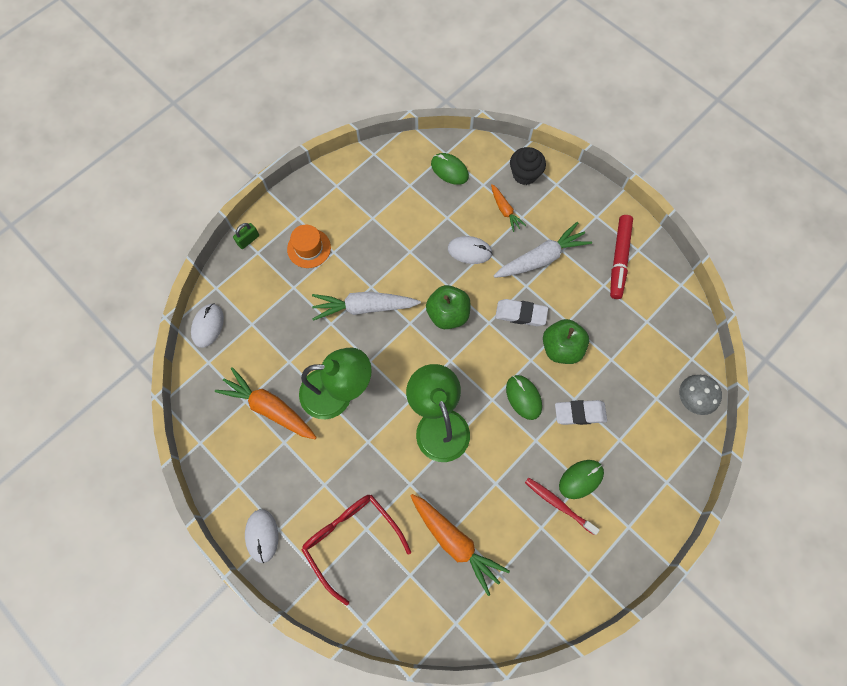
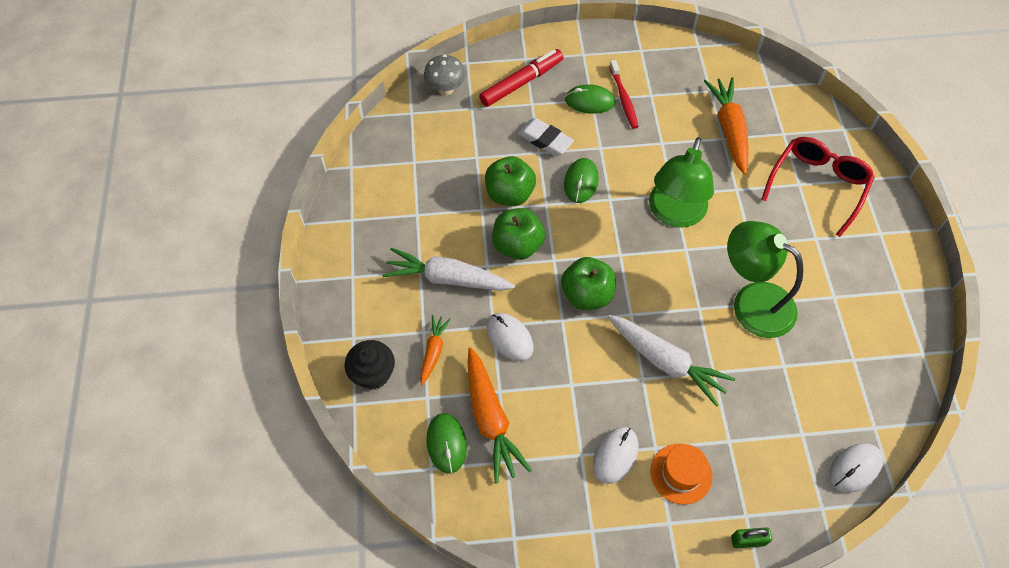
camera: 140 degrees left, 10 degrees down
(262, 535) = (899, 238): white mouse -> white mouse (615, 455)
(269, 408) = (831, 336): orange carrot -> orange carrot (490, 419)
(351, 539) = (817, 185): red glasses -> red glasses turned 150 degrees counterclockwise
(520, 314) = (517, 245): white eraser -> green apple
(619, 259) = (378, 224): red marker -> red marker (521, 82)

